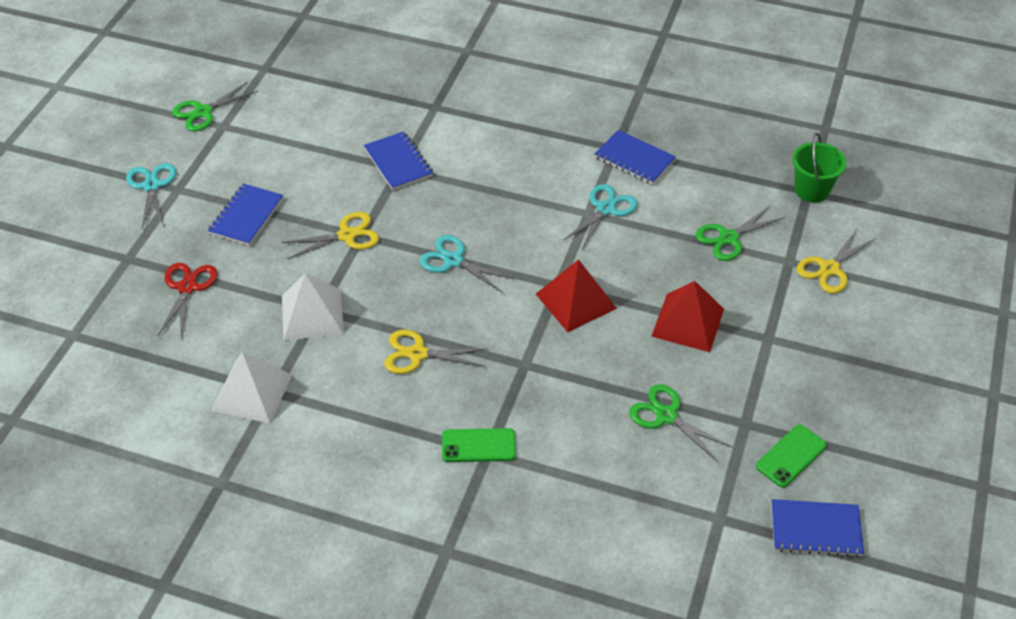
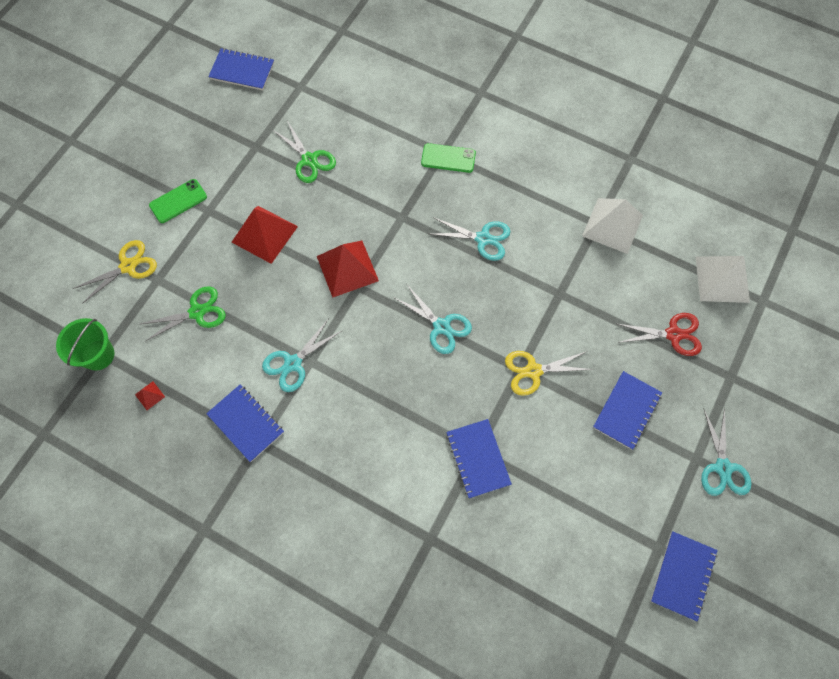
camera: 170 degrees left, 20 degrees up
(187, 288) = (673, 334): red scissors -> red scissors turned 105 degrees counterclockwise
(203, 112) = (682, 575): green scissors -> blue notebook
(312, 314) = (566, 289): white pyramid -> white pyramid (722, 279)
(417, 354) = (483, 239): yellow scissors -> turquoise scissors
(740, 167) = (149, 395): none -> red pyramid
(791, 456) = (235, 119): green phone -> green phone (178, 201)

